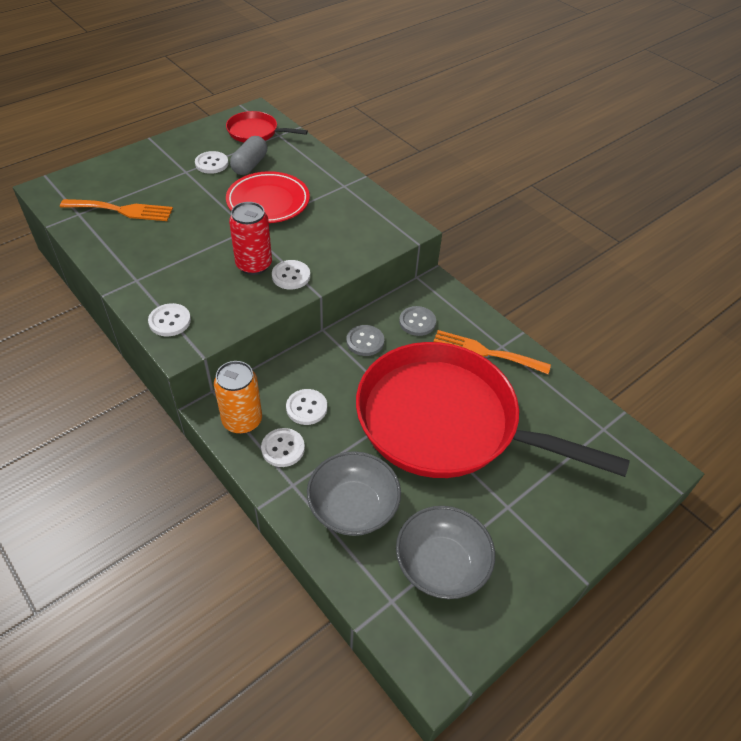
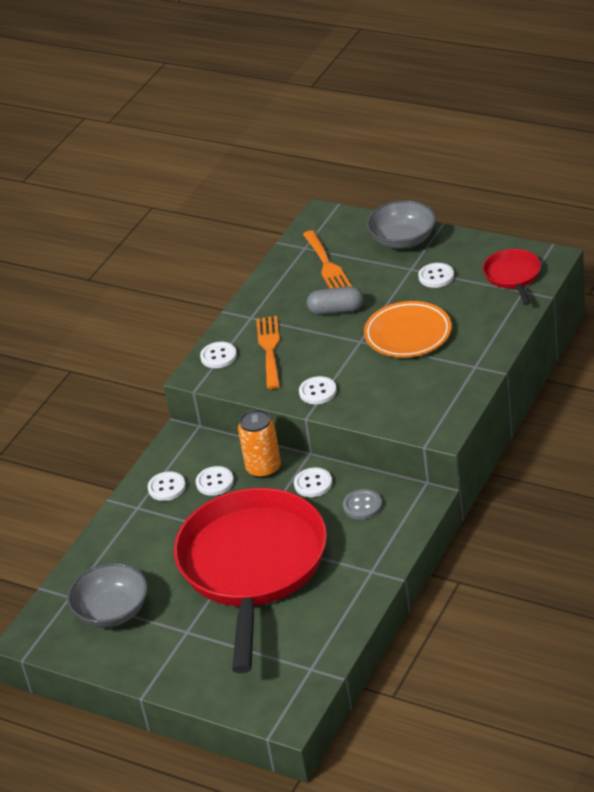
camera: 75 degrees right, 10 degrees down
(242, 421) = (179, 455): orange can -> orange can (263, 468)
(250, 165) = (455, 298): grey capsule -> grey capsule (336, 310)
(254, 265) = (315, 366): red can -> none
(268, 202) = (408, 334): red plate -> orange plate
(353, 507) = (135, 546): grey bowl -> grey bowl (403, 240)
(365, 341) = (313, 484): grey button -> white button
(484, 352) = (354, 562): orange fork -> orange fork (269, 349)

